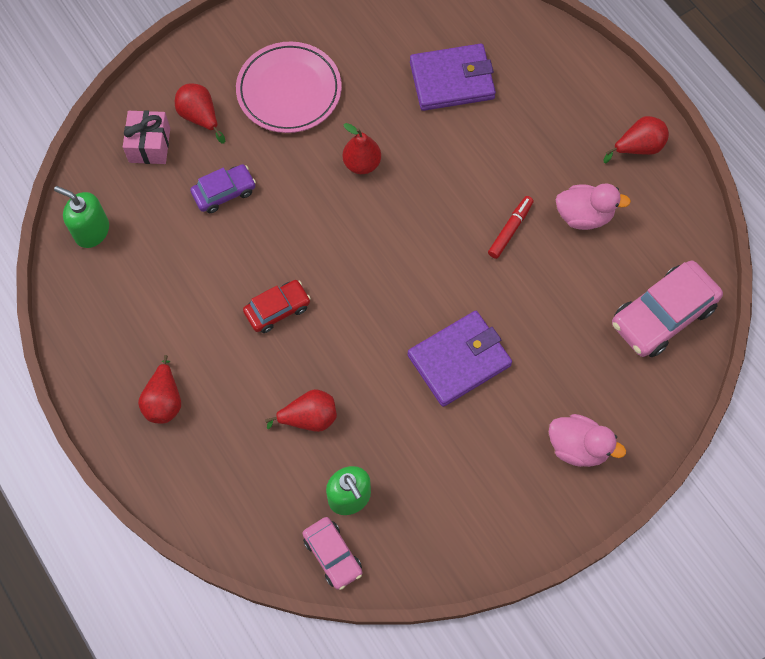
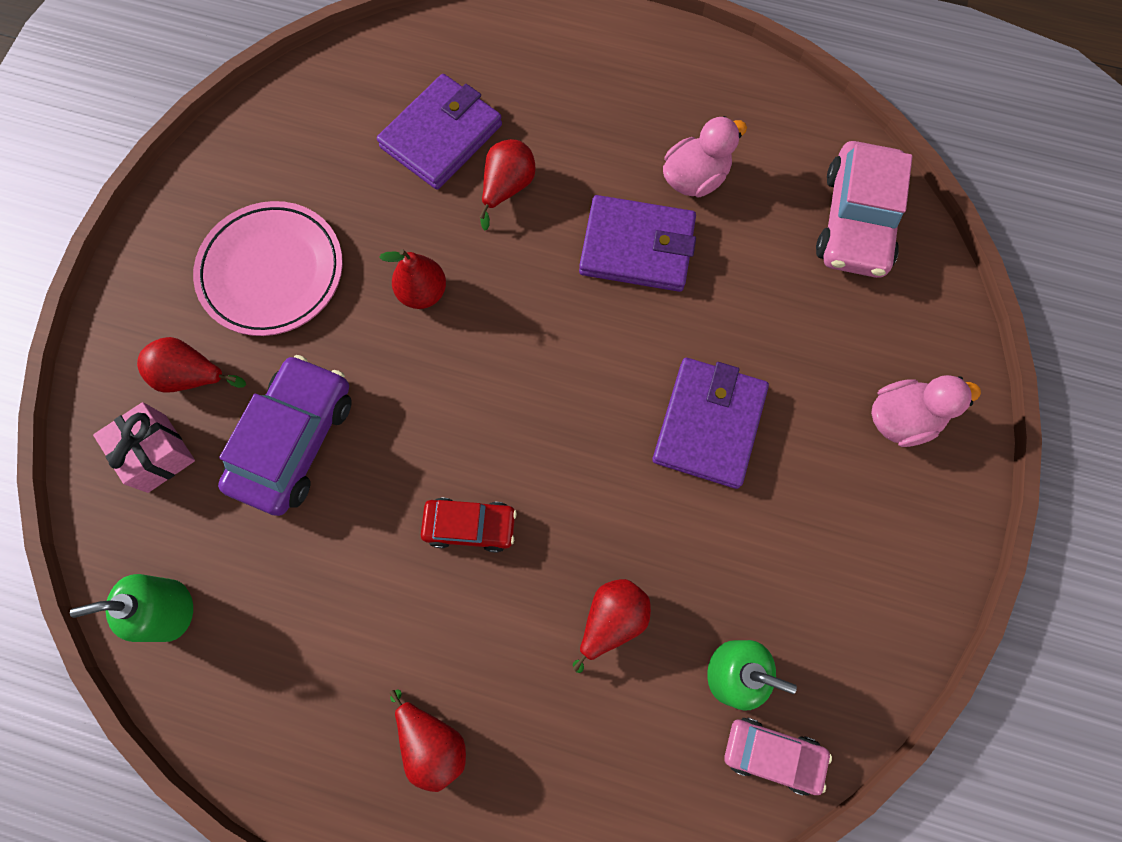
camera: 40 degrees left, 5 degrees up
(224, 192) = (294, 440): purple car -> purple car, size x1.71
(277, 309) = (470, 526): red car -> red car turned 75 degrees clockwise
(510, 230) = (637, 247): red marker -> purple wallet
(638, 147) = (684, 73): red pear -> red pear (507, 188)

